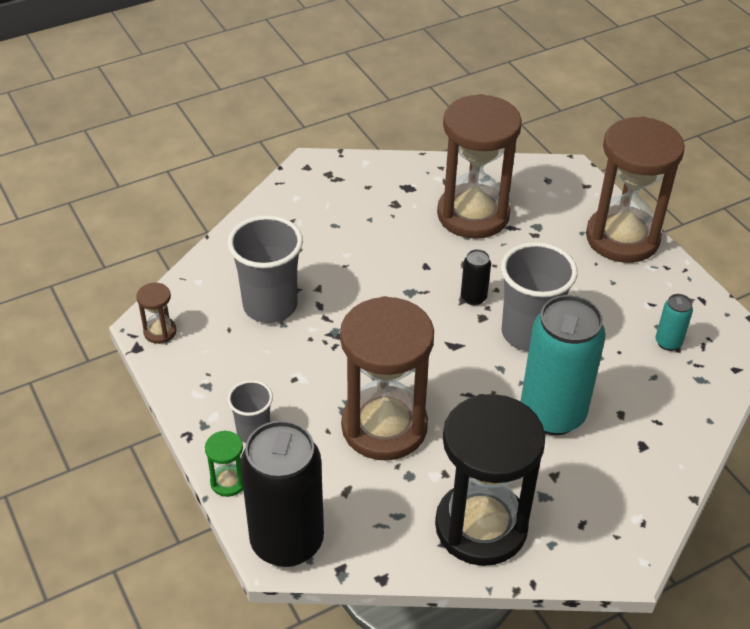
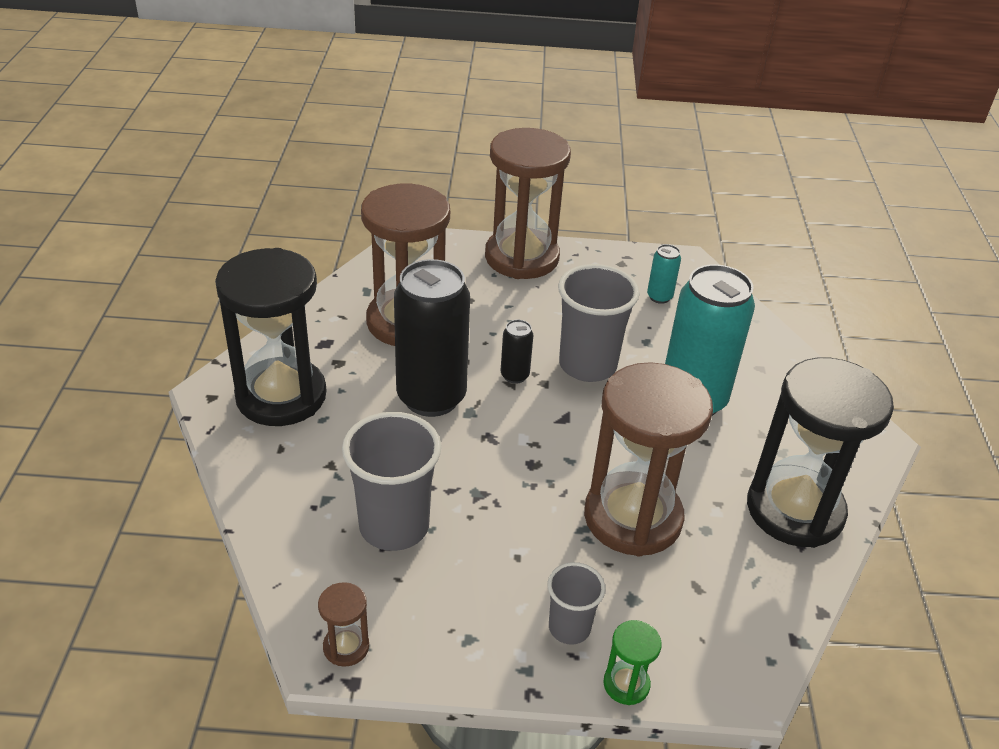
camera: 60 degrees left, 5 degrees down
(287, 541) = (738, 669): black can -> black can (431, 397)
(337, 195) = (281, 396): none -> black hourglass

